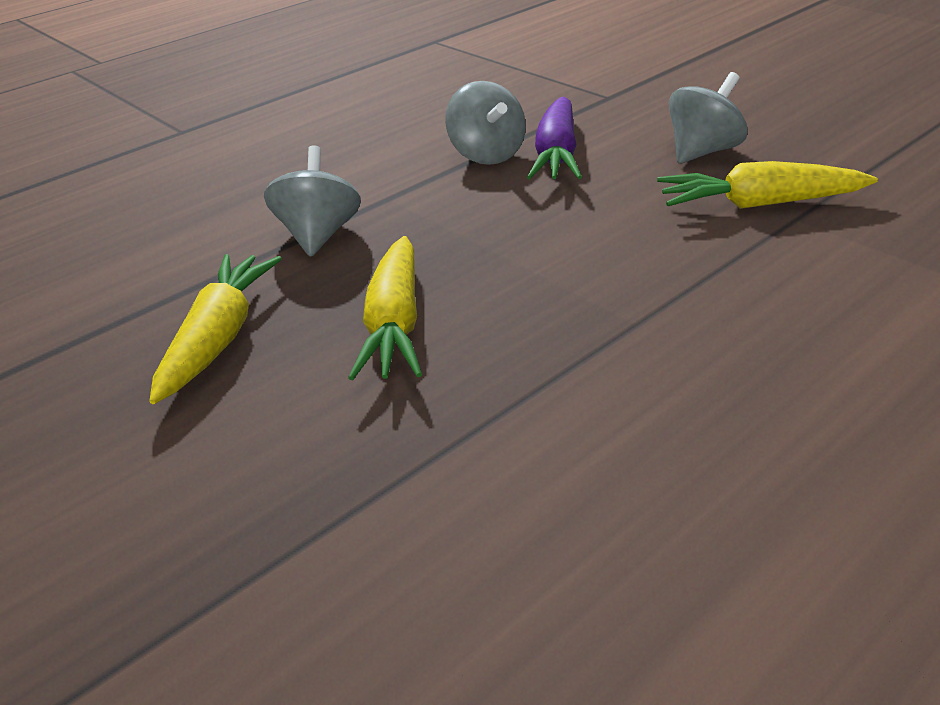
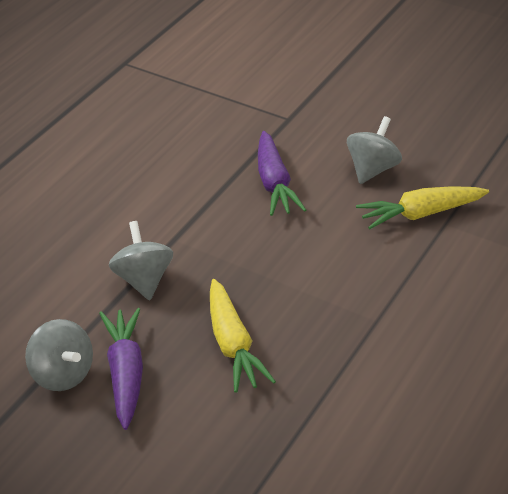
camera: 20 degrees left, 5 degrees up
(219, 338) = (125, 374): yellow carrot -> purple carrot
(487, 155) = (225, 189): grey spinning top -> grey spinning top (62, 374)

